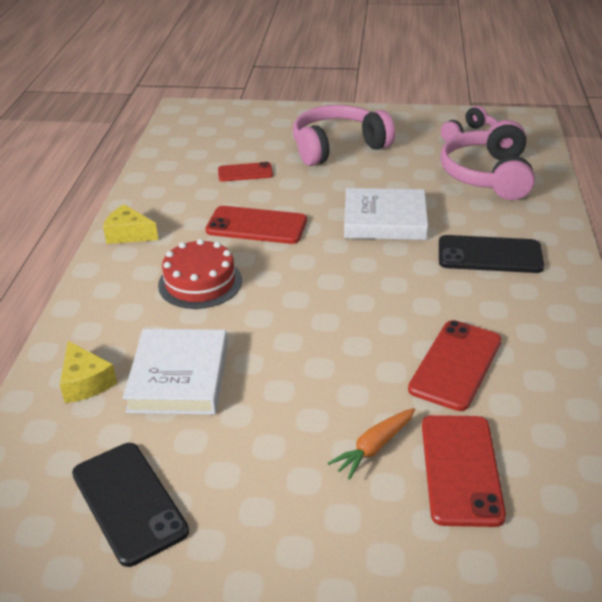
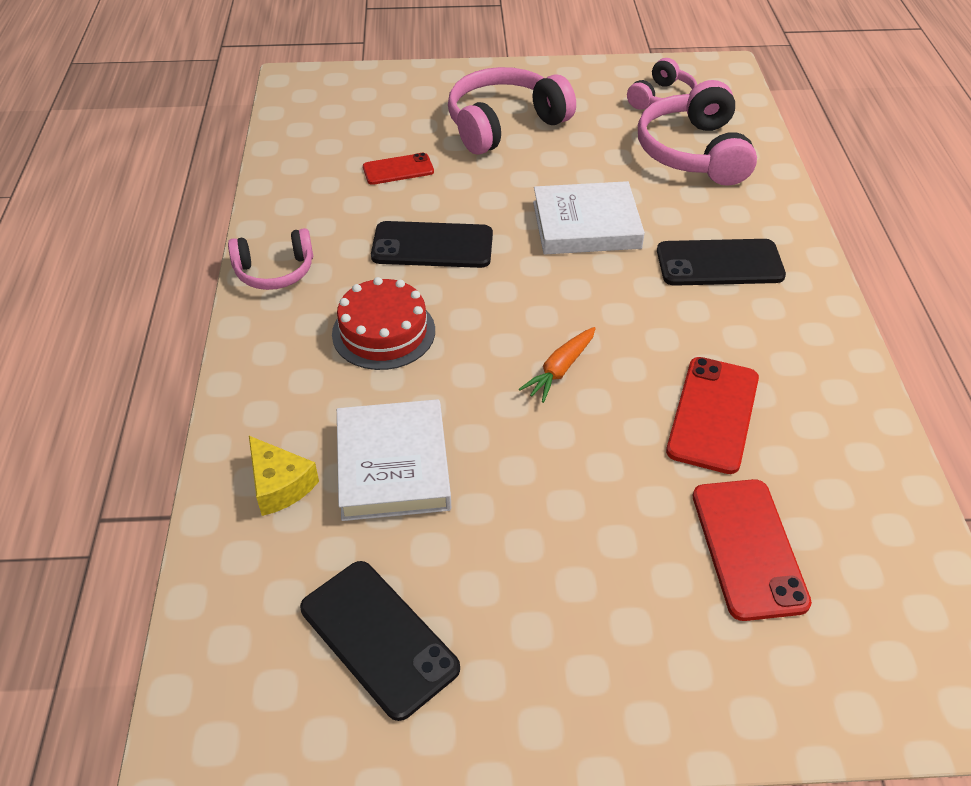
camera: 10 degrees left, 10 degrees up
(129, 234) = (275, 271): yellow cheese -> pink headphones
(256, 226) = (432, 246): red phone -> black phone
(374, 447) = (645, 532): orange carrot -> orange carrot (560, 369)

